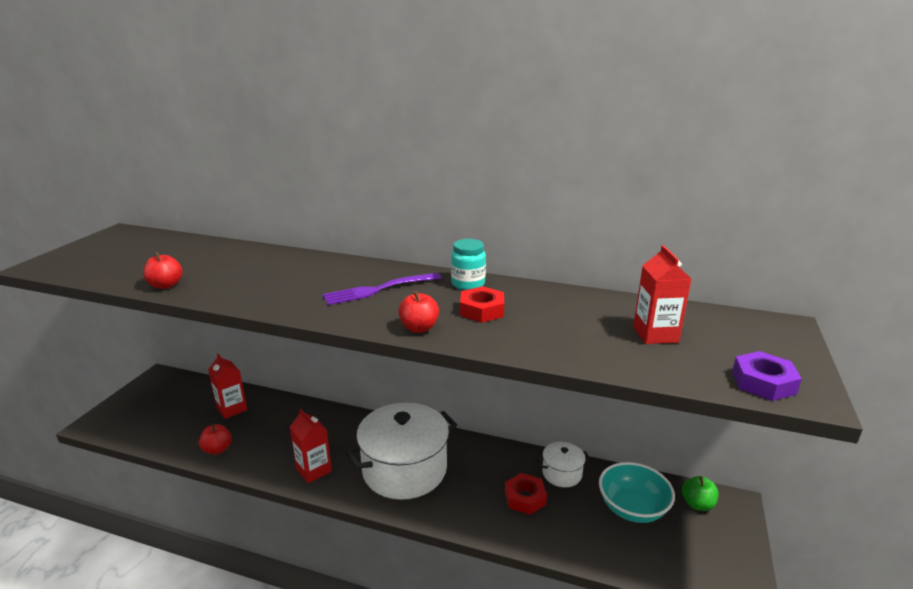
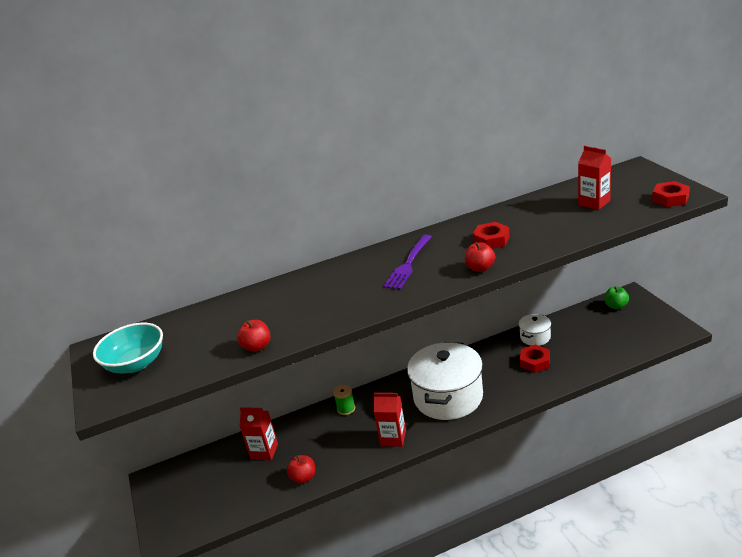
camera: 35 degrees left, 5 degrees up
(325, 418) = (346, 409): none -> green spool
(468, 284) = (452, 231): turquoise jar -> none
(632, 508) = (591, 329): turquoise bowl -> turquoise bowl (136, 364)
(763, 382) = (670, 198): purple nut -> red nut

